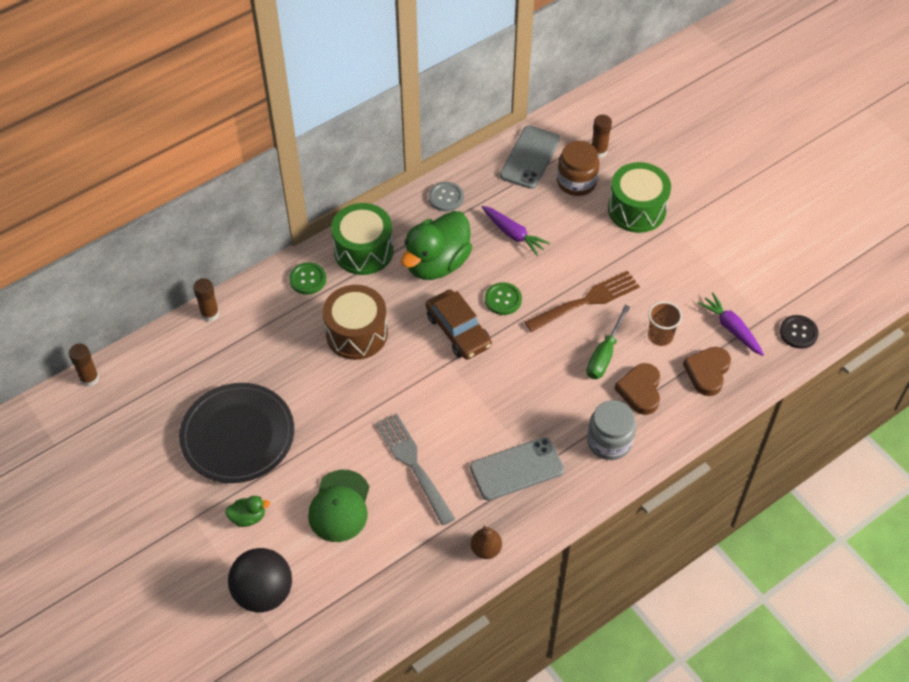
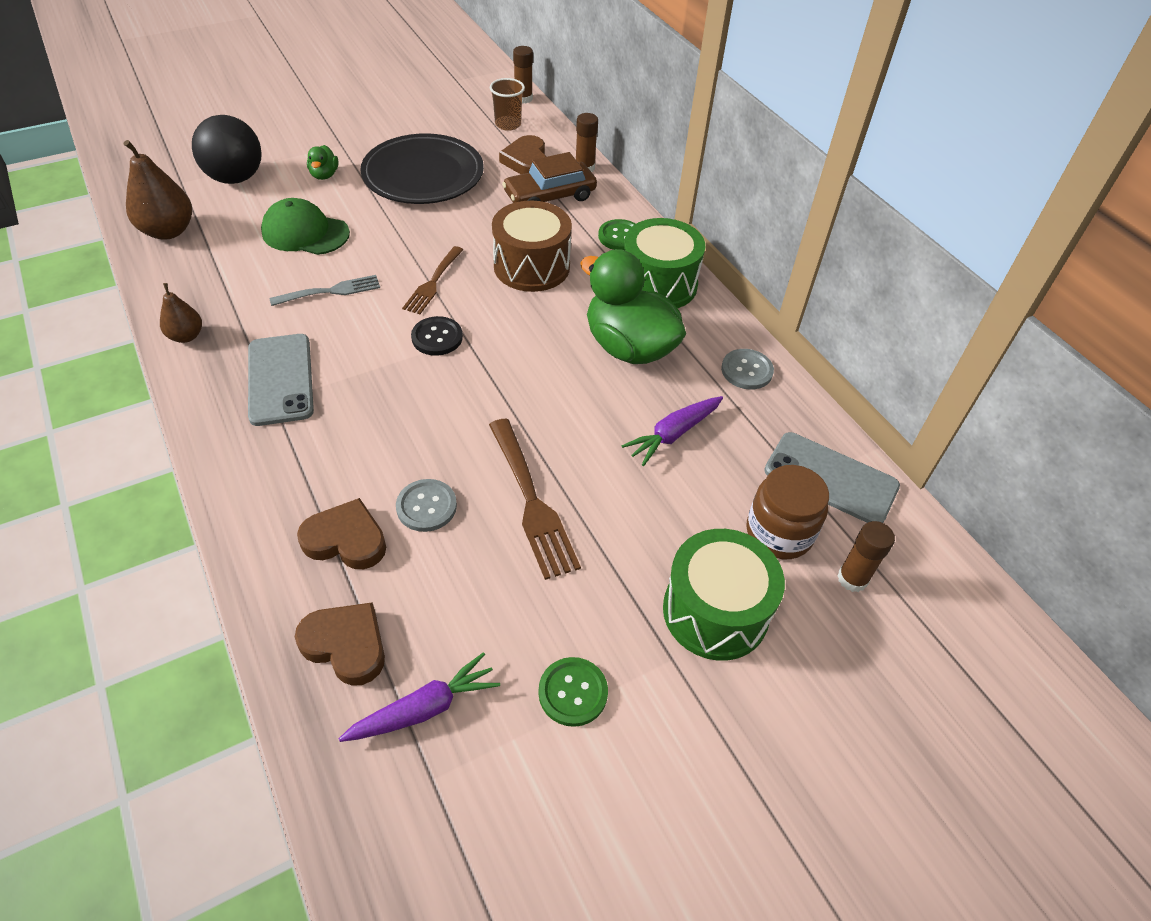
camera: 95 degrees right, 5 degrees down
(204, 359) = (526, 161): none -> brown heart
(355, 618) = (168, 231): none -> brown pear
(389, 396) = (433, 283): none -> brown fork
(413, 464) = (331, 291): grey fork -> grey fork, size x0.66
(458, 331) = (513, 353): brown car -> brown car (550, 196)
(503, 299) = (555, 405): green button -> green button (573, 692)
(604, 354) = (426, 506): green screwdriver -> grey button
(609, 441) = (276, 484): grey jar -> none
(660, 336) = (439, 589): brown cup -> brown cup (508, 124)
(798, 332) = (380, 838): black button -> black button (437, 337)

